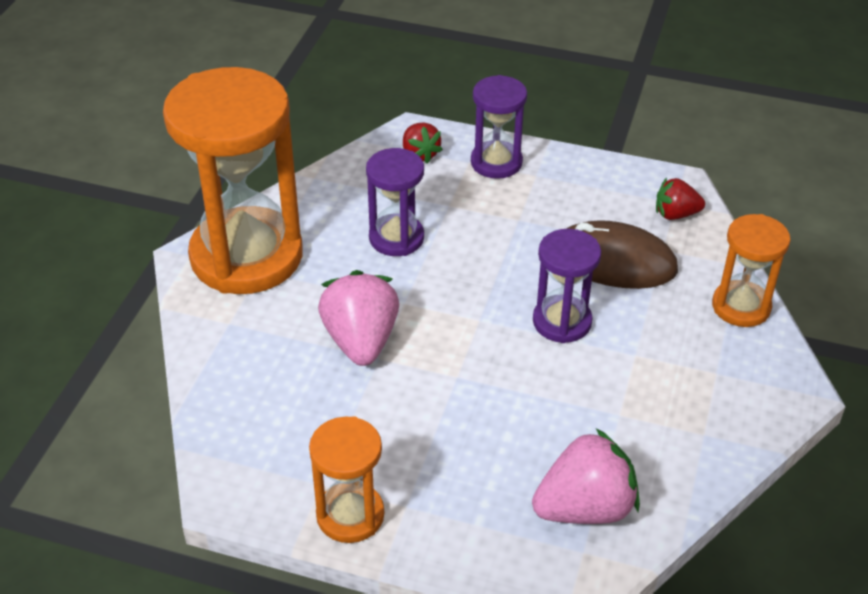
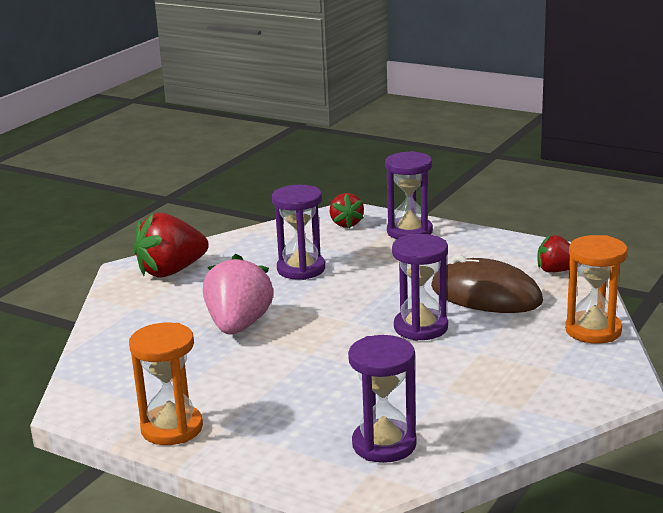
camera: 15 degrees right, 20 degrees down
(246, 256) = (171, 271): orange hourglass -> red strawberry
(585, 508) = (384, 444): pink strawberry -> purple hourglass

